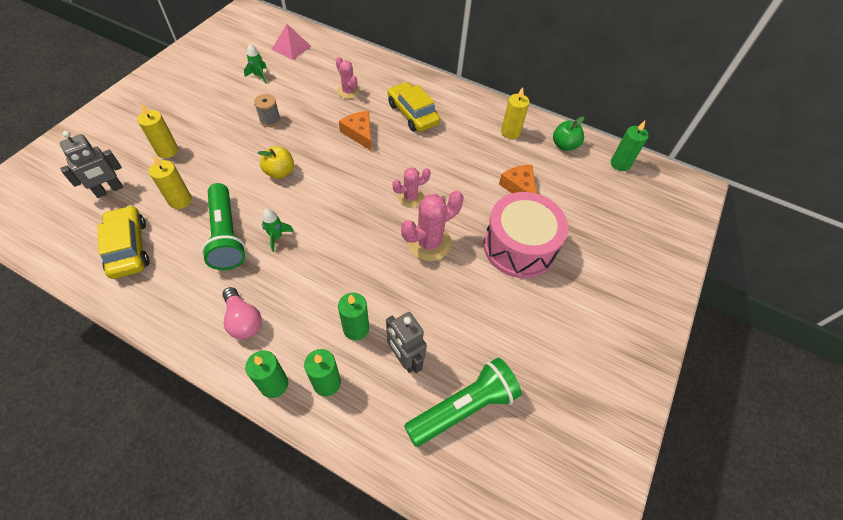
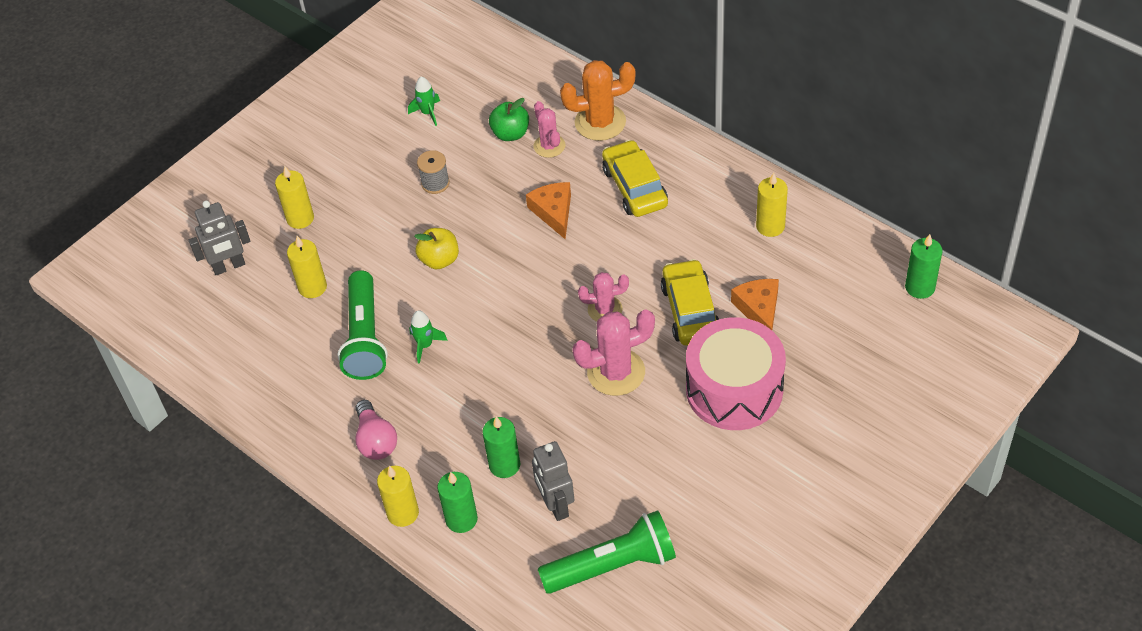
camera: 20 degrees right, 5 degrees down
(129, 248) = (251, 341): yellow car -> yellow car (690, 311)
(274, 384) = (403, 513): green candle -> yellow candle
(291, 47) = (478, 69): pink pyramid -> none
(380, 75) = (600, 122): none -> orange cactus
(564, 145) = (845, 252): green apple -> green apple (510, 134)

